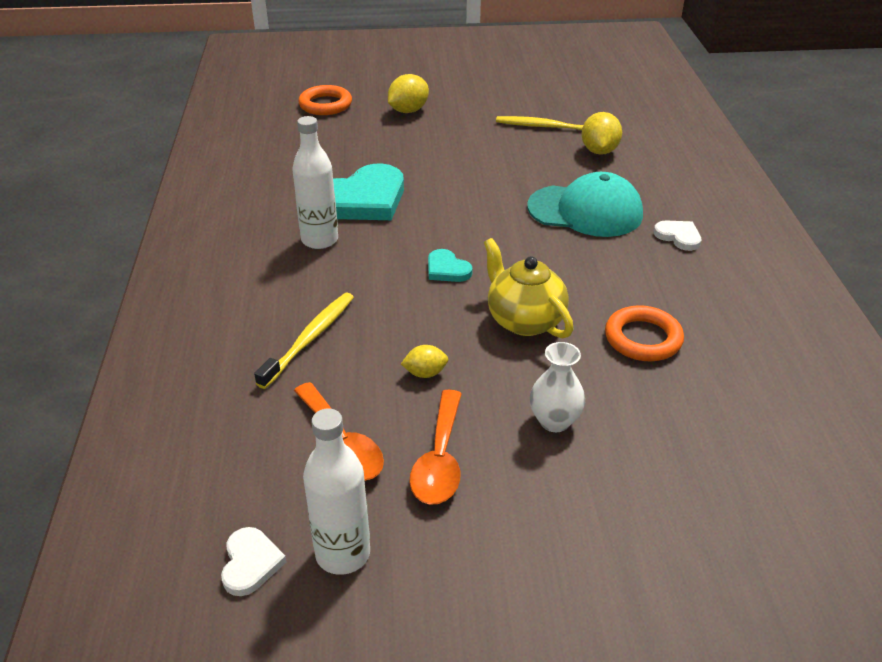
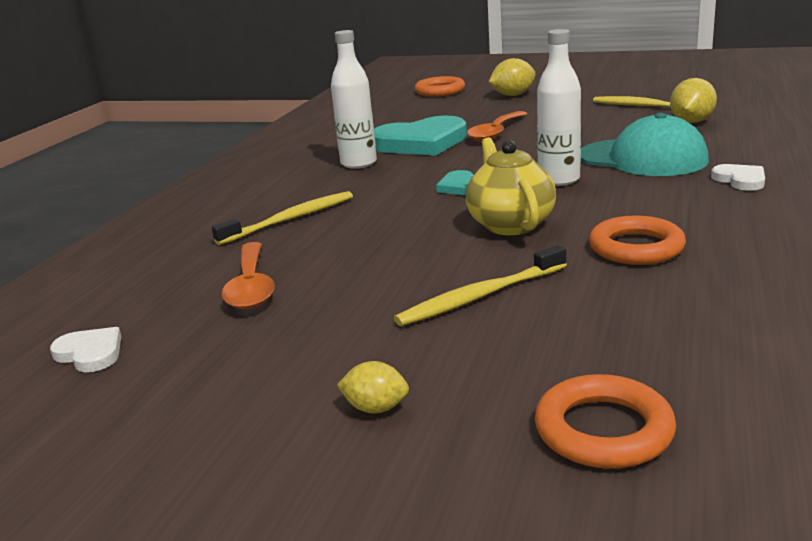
camera: 25 degrees right, 15 degrees down
(250, 563) = (90, 353): white heart -> white heart turned 75 degrees counterclockwise
(343, 554) = (175, 360): white bottle -> white bottle (559, 180)
(425, 373) = (375, 250): yellow lemon -> yellow lemon (376, 408)
(440, 459) = (333, 308): orange spoon -> orange spoon (496, 133)
(554, 421) = (479, 296): white vase -> yellow toothbrush
(725, 551) = (603, 430): none -> orange ring

